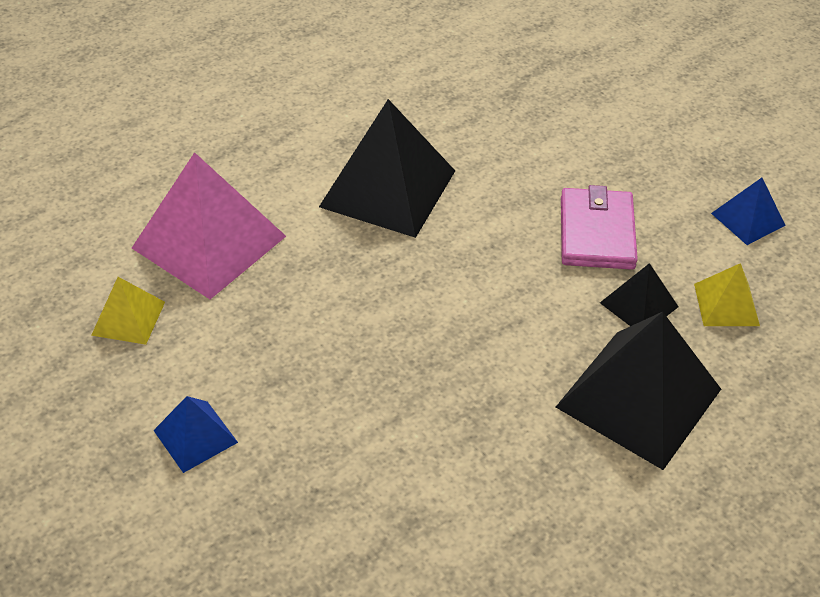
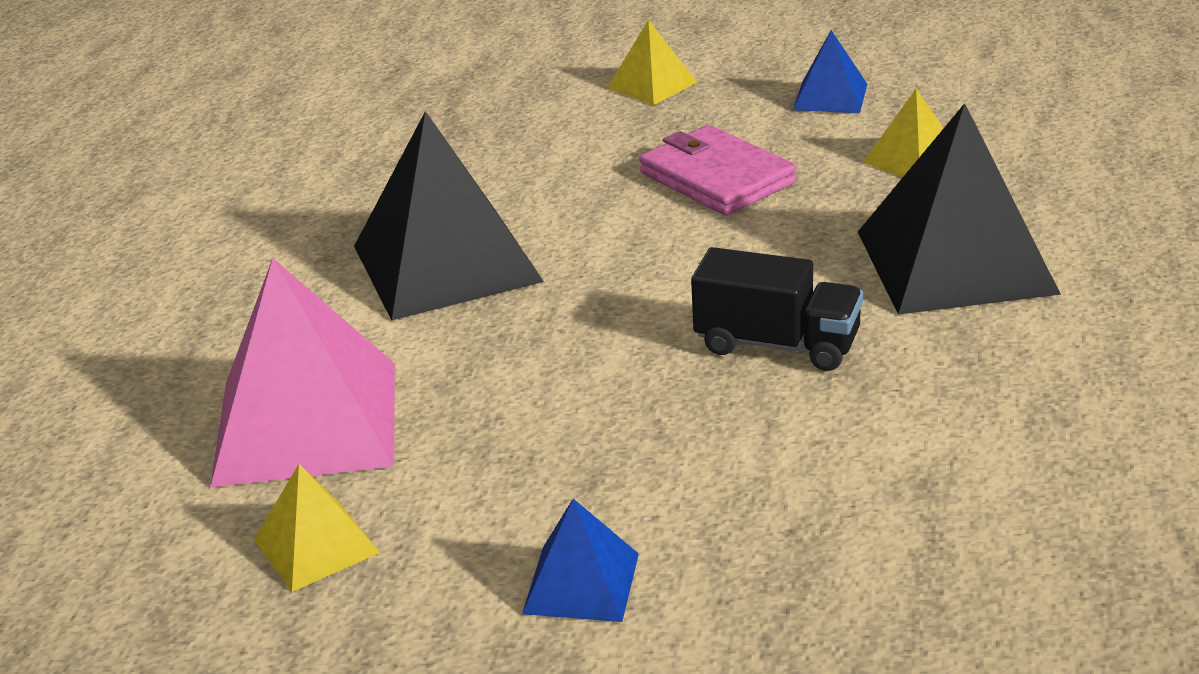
camera: 40 degrees left, 15 degrees down
(467, 374) = (777, 344): none -> black truck
(639, 304) = (842, 202): black pyramid -> none
(657, 135) = (651, 85): none -> yellow pyramid

